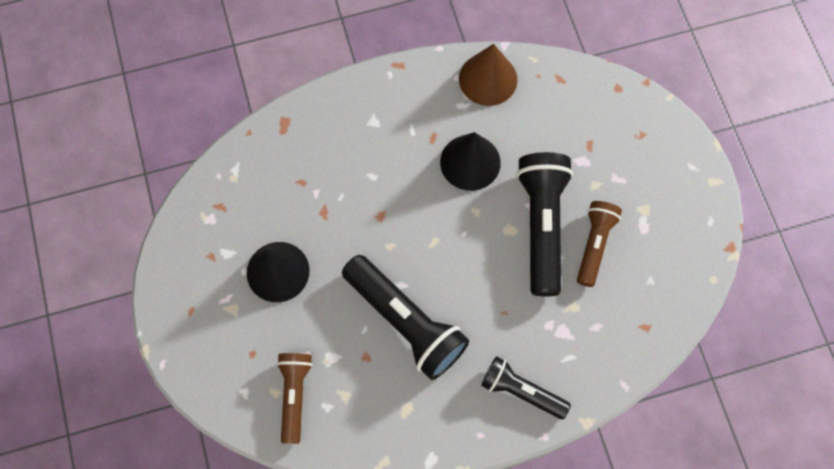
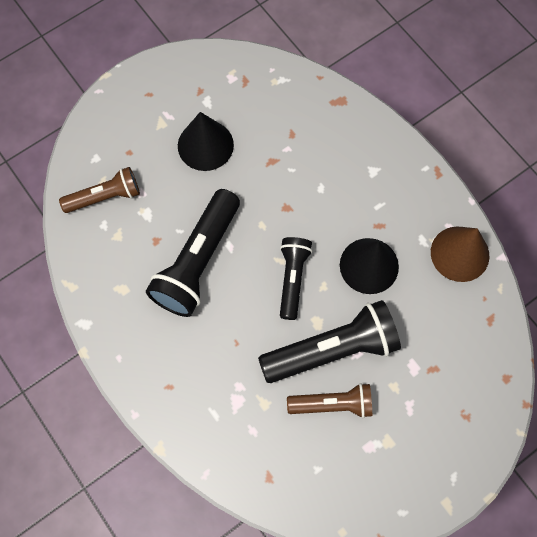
camera: 70 degrees right, 0 degrees up
(521, 391) = (169, 381): black flashlight -> black flashlight (292, 279)

